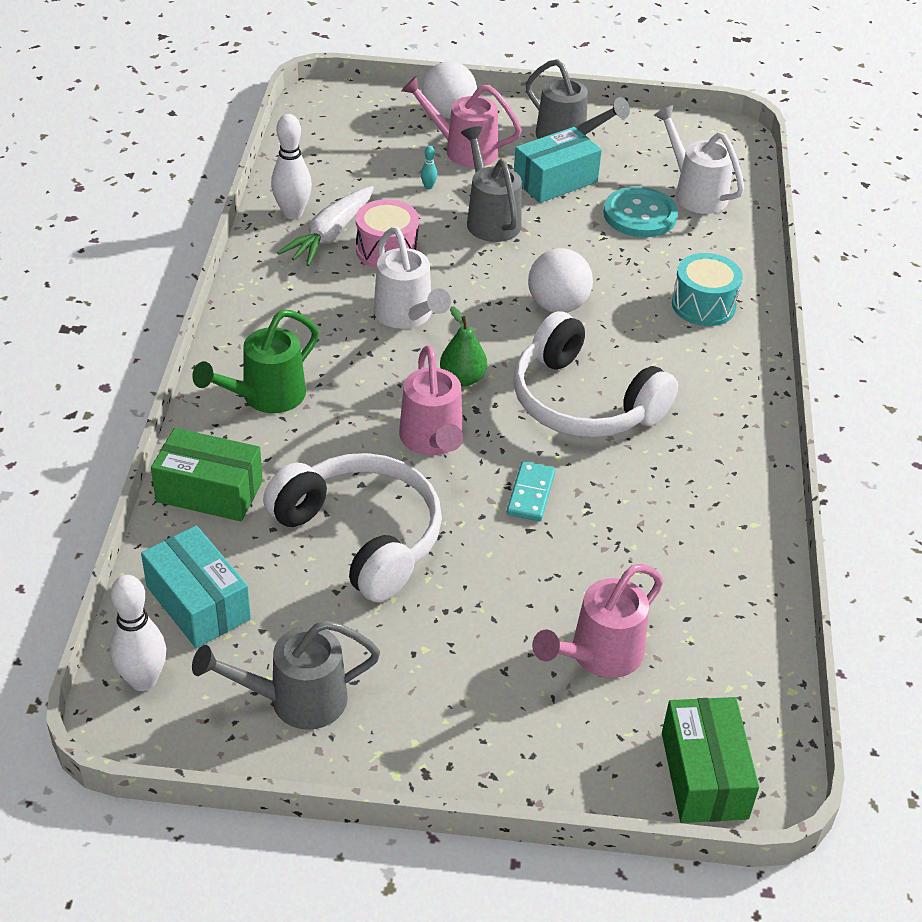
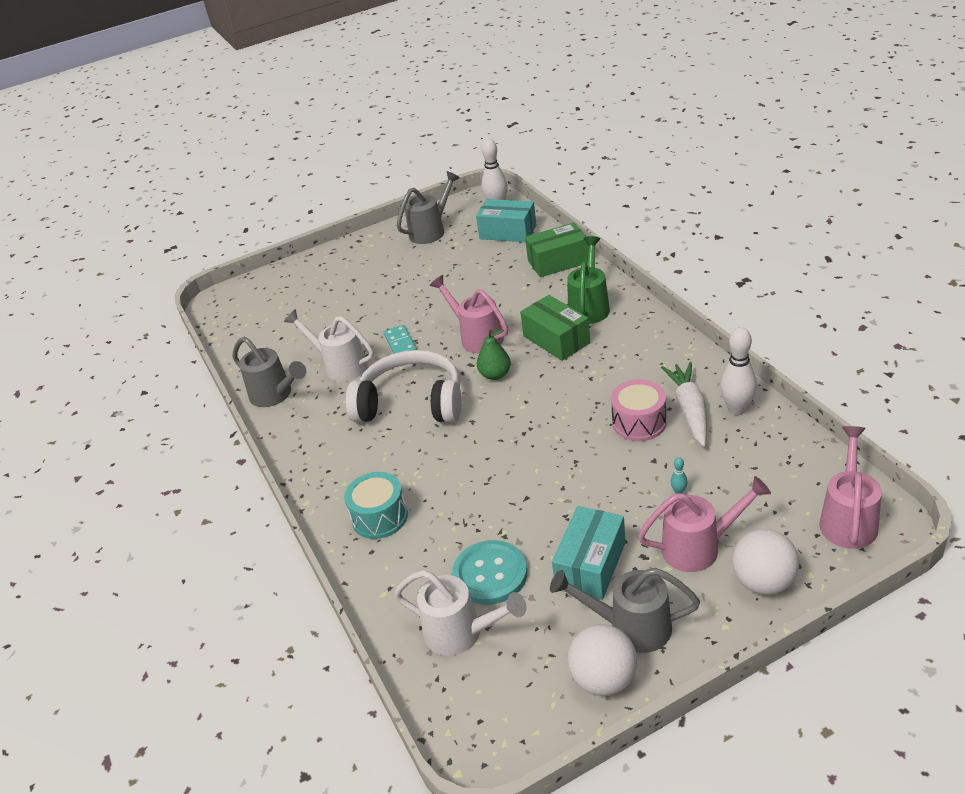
camera: 155 degrees right, 5 degrees down
(361, 537) = (466, 285): white headphones -> none
(407, 316) = (570, 389): white watering can -> white watering can (340, 365)
(490, 219) = (599, 492): grey watering can -> grey watering can (275, 395)
(557, 306) = (483, 454): white ball -> white ball (604, 679)
(599, 655) = (314, 304): pink watering can -> pink watering can (848, 519)
(704, 775) = (242, 293): green box -> green box (556, 340)

